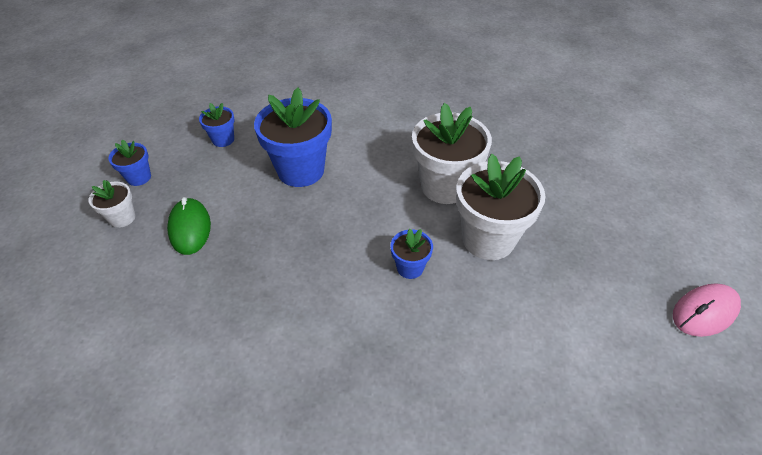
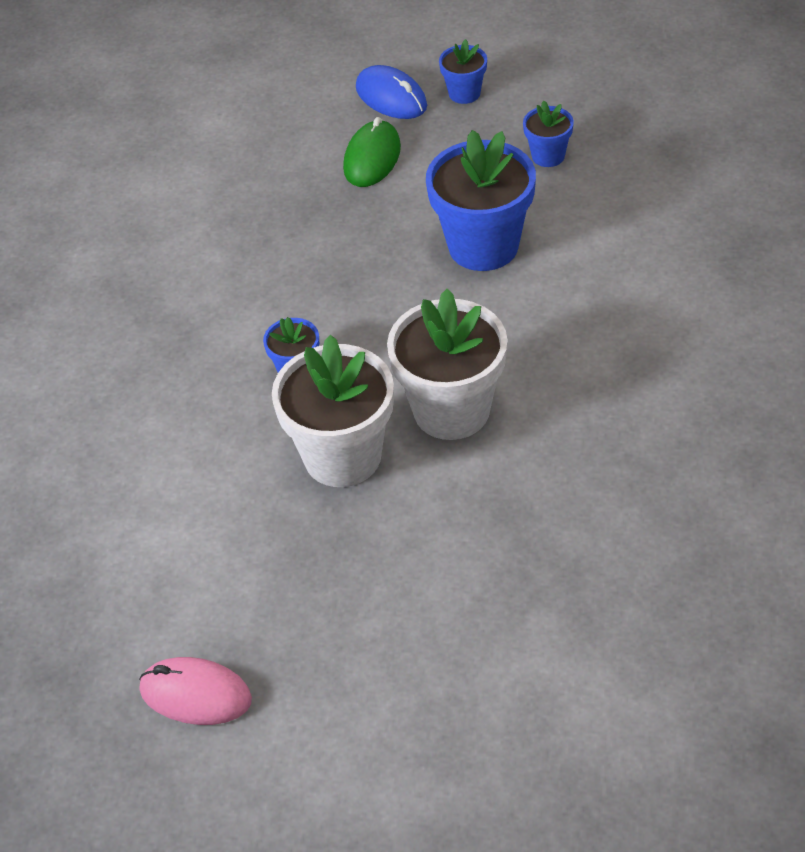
camera: 95 degrees right, 0 degrees up
(122, 218) = (391, 97): white flower pot -> blue mouse
(190, 228) = (372, 158): green mouse -> green mouse turned 60 degrees counterclockwise
(704, 312) = (195, 695): pink mouse -> pink mouse turned 45 degrees counterclockwise

